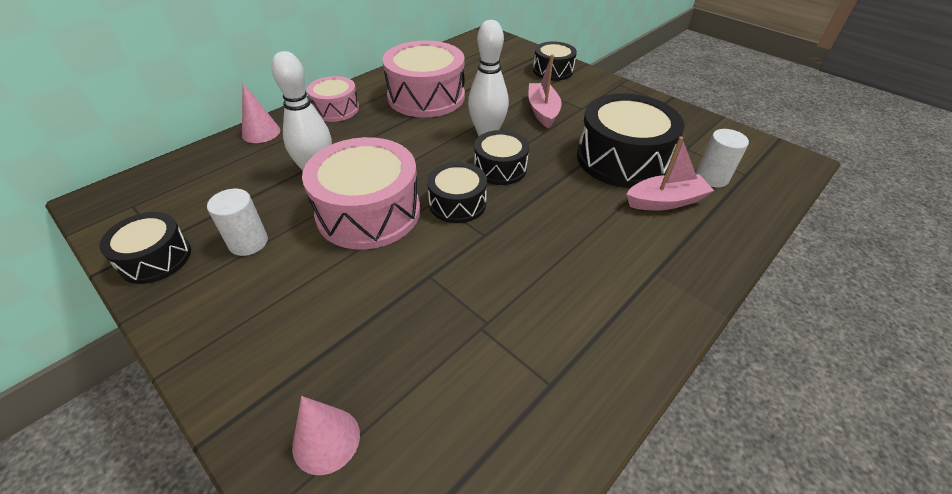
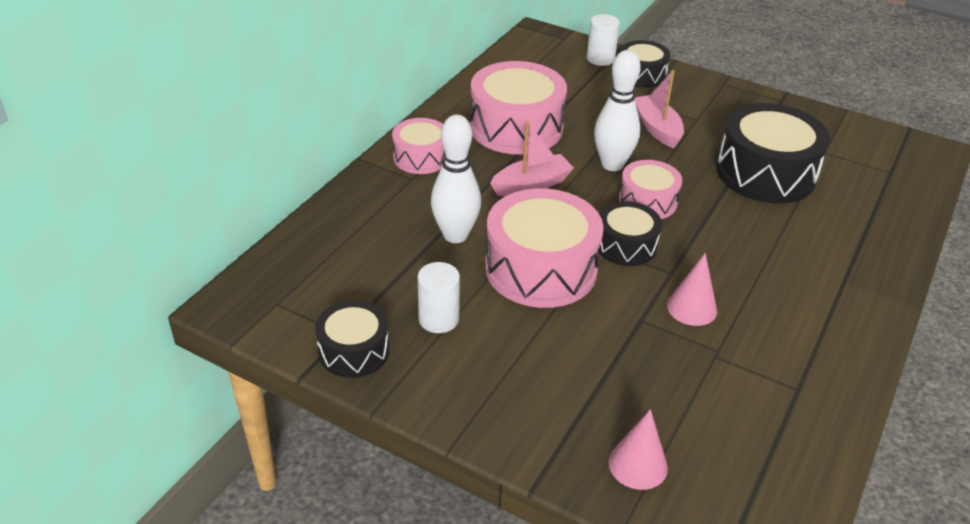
camera: 15 degrees left, 5 degrees down
(261, 132) = (354, 198): pink cone -> pink cone (692, 308)
(500, 168) = (647, 201): black drum -> pink drum
(665, 201) = (826, 212): pink boat -> pink boat (531, 185)
(712, 177) = (860, 180): white cylinder -> white cylinder (600, 59)

